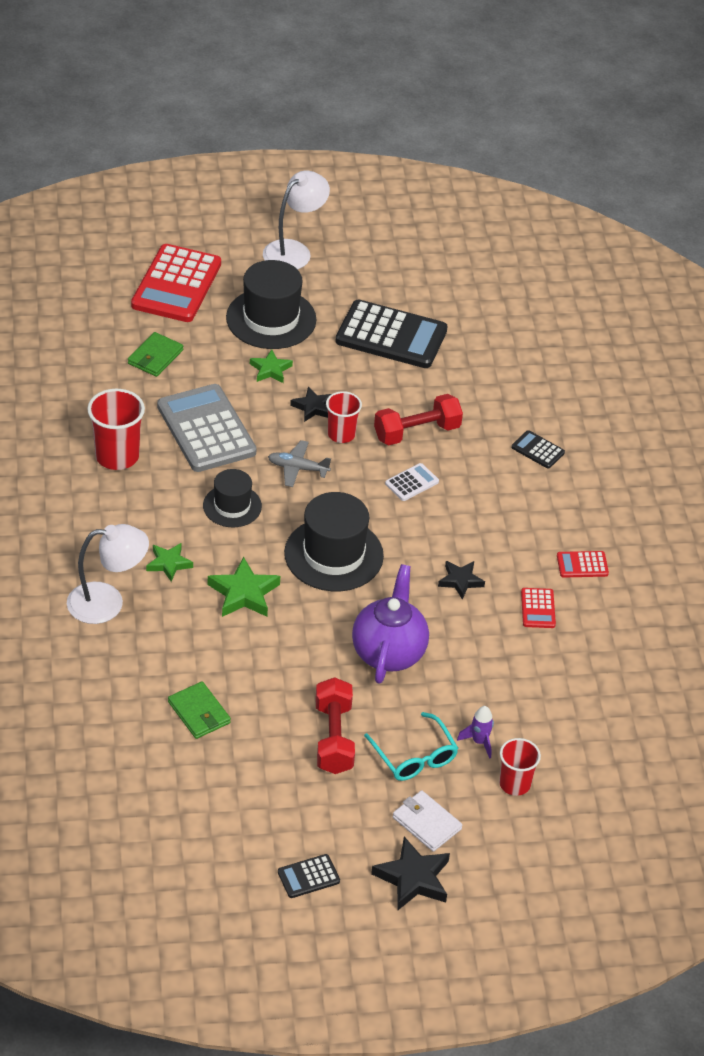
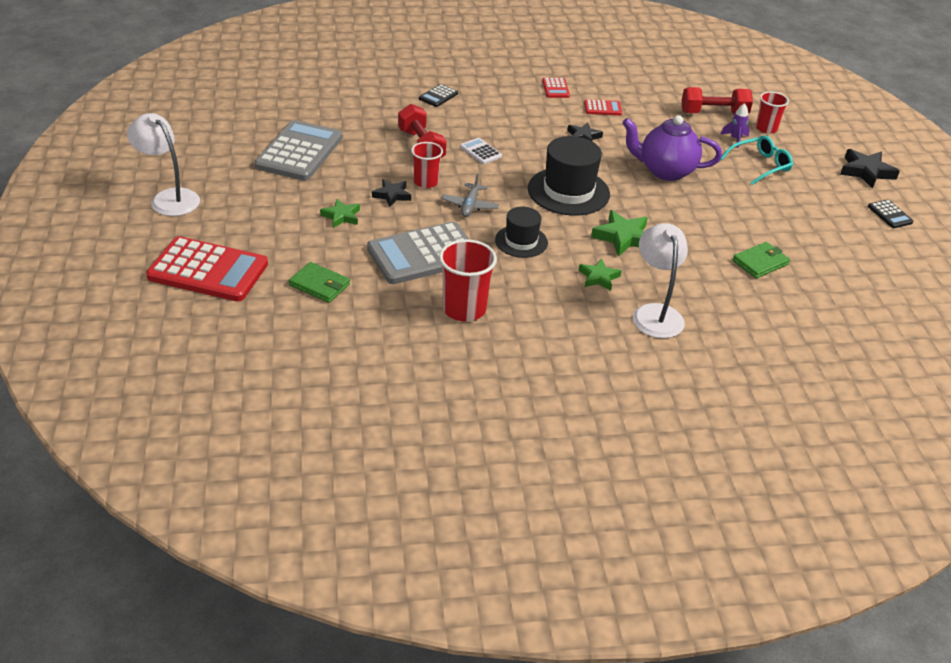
camera: 90 degrees left, 5 degrees down
(271, 319) = (269, 214): black hat -> none
(334, 738) = (758, 199): red dumbbell -> red dumbbell (713, 113)
(391, 336) = (299, 152): black calculator -> grey calculator
(426, 823) = (817, 164): white wallet -> none

